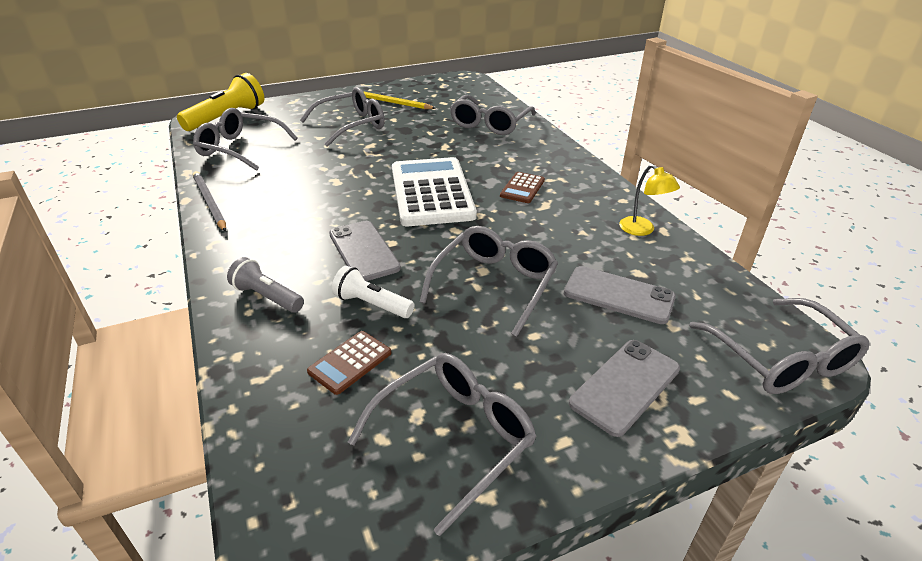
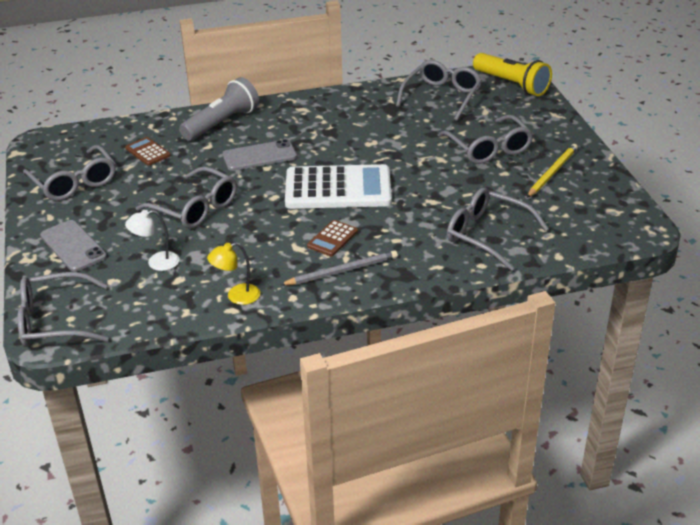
camera: 100 degrees right, 0 degrees up
(210, 202) = (349, 93): grey pencil -> grey pencil (342, 271)
(267, 297) = (222, 123): grey flashlight -> grey flashlight, size x1.66
(371, 304) = (196, 159): white flashlight -> none
(522, 188) = (332, 239): brown calculator -> brown calculator turned 90 degrees counterclockwise
(618, 295) = (156, 263): grey phone -> white lamp

